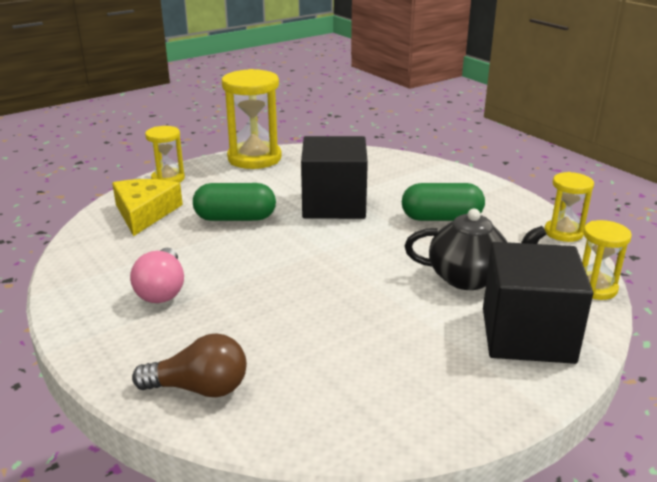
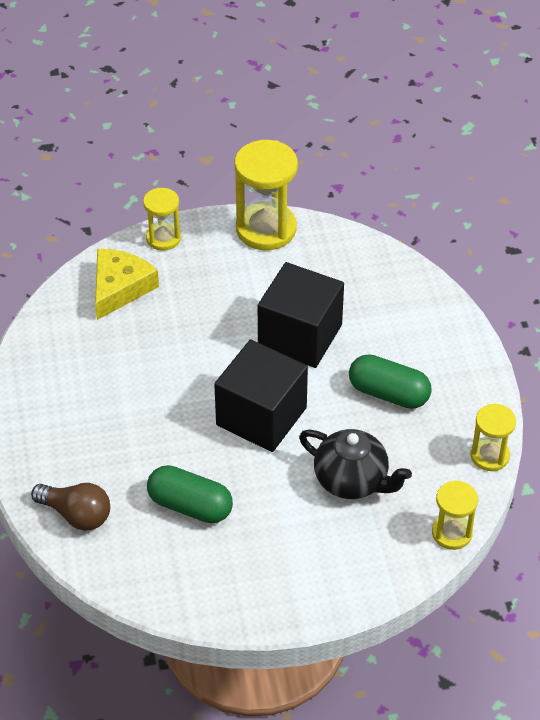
camera: 25 degrees right, 20 degrees up
(162, 290) = (93, 401): pink light bulb -> none
(235, 218) = (197, 325): green capsule -> green capsule (190, 506)
(527, 335) = (349, 559): black cube -> black cube (261, 416)

